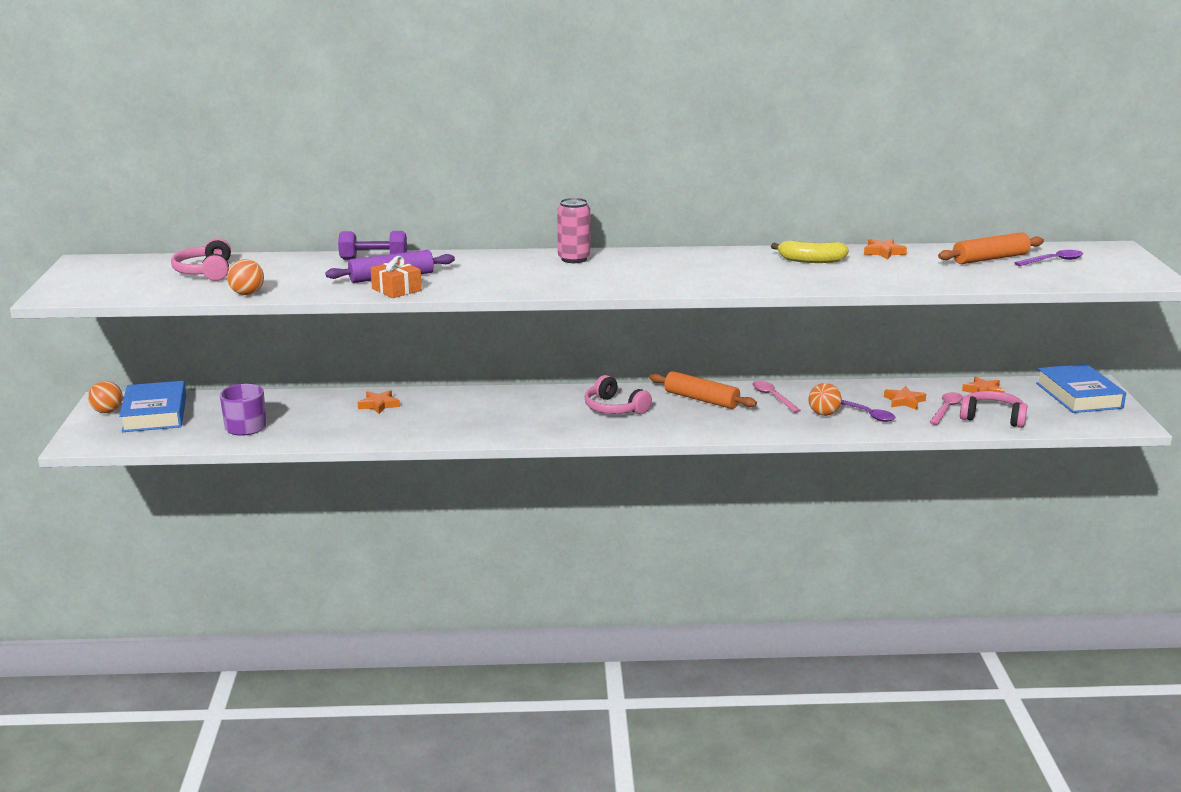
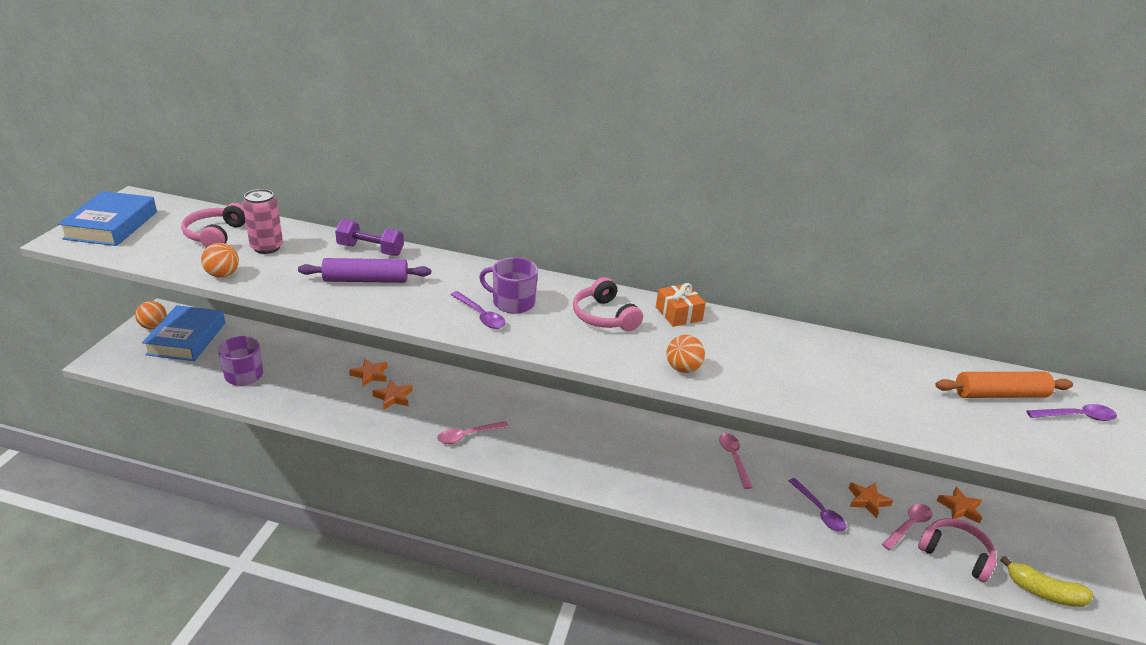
camera: 15 degrees right, 10 degrees up
(396, 289) = (356, 300): orange gift -> orange gift (678, 314)
(513, 426) = (468, 435): none -> pink spoon
(522, 281) = (480, 315): none -> purple spoon
(543, 270) = (512, 302): none -> purple mug
(574, 259) = (553, 292): pink can -> pink can (267, 247)
(614, 408) = (573, 434): pink headphones -> pink headphones (604, 316)
(701, 399) = (662, 443): orange rolling pin -> none
(811, 260) = (793, 350): yellow banana -> yellow banana (1043, 592)
(823, 414) = (774, 498): orange ball -> orange ball (682, 368)
(883, 252) = (880, 354): orange star -> orange star (393, 397)
(1079, 395) = (1067, 543): blue book -> blue book (111, 225)

